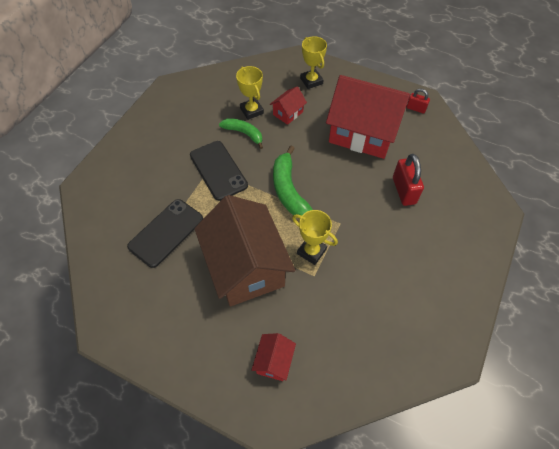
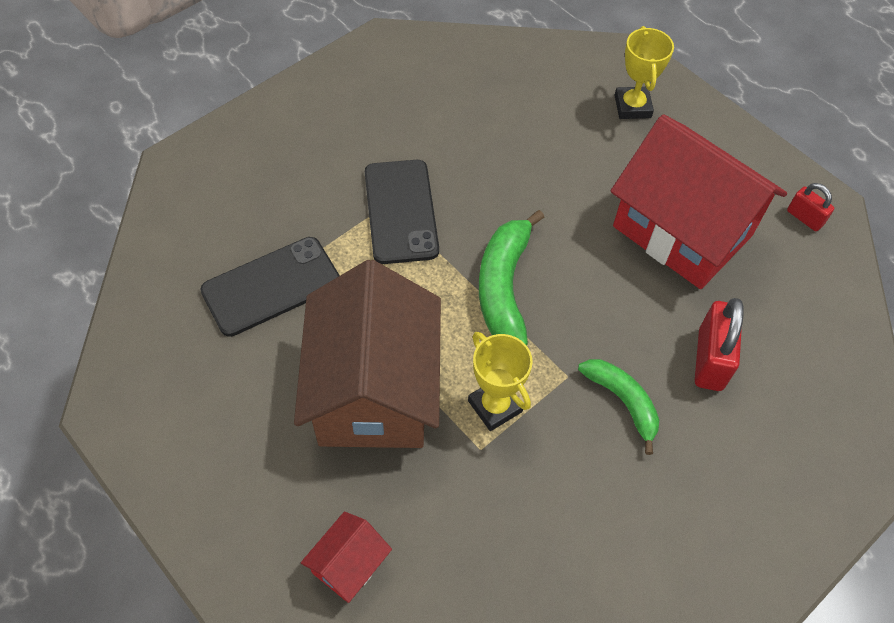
camera: 20 degrees right, 0 degrees up
(244, 133) = (472, 162): green banana -> green banana (622, 402)
(251, 111) = (503, 127): yellow trophy -> none
(288, 113) = (564, 151): red house -> none

